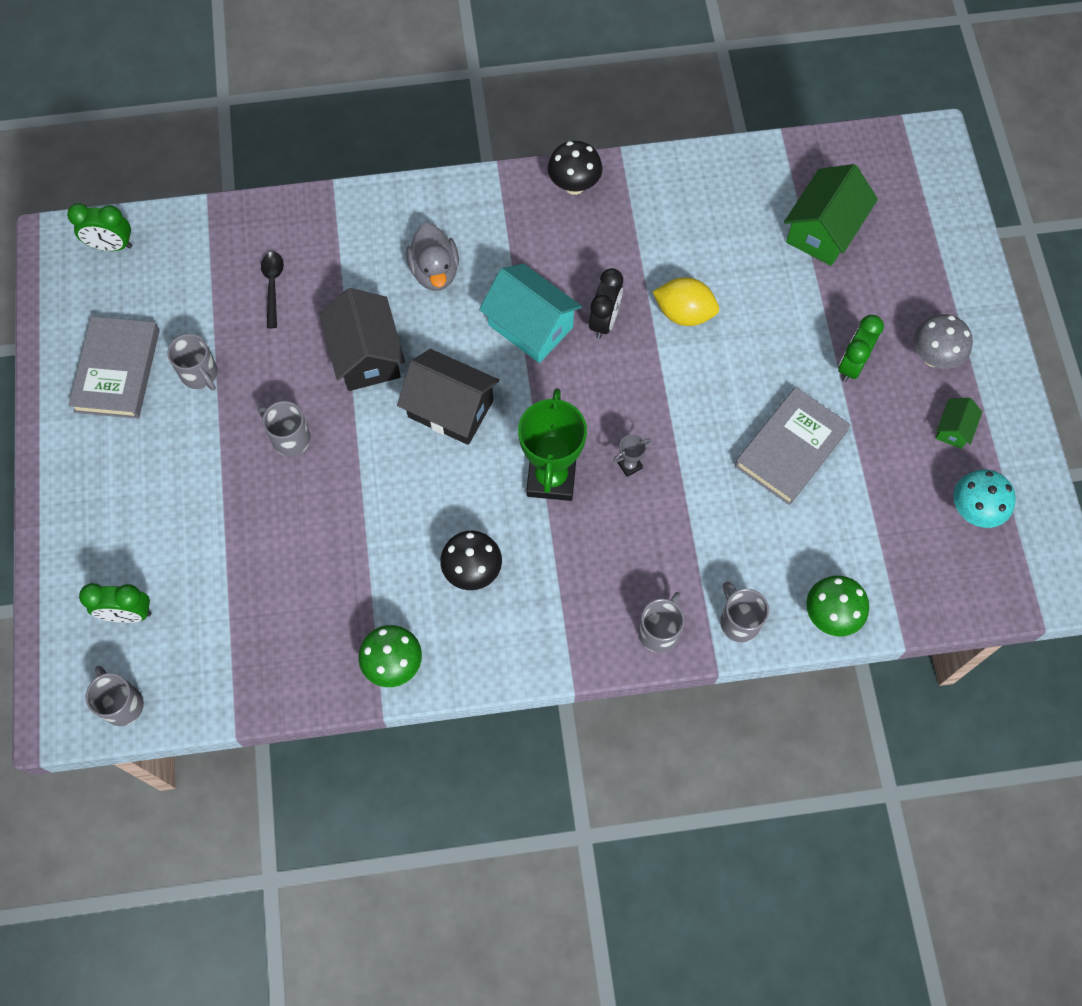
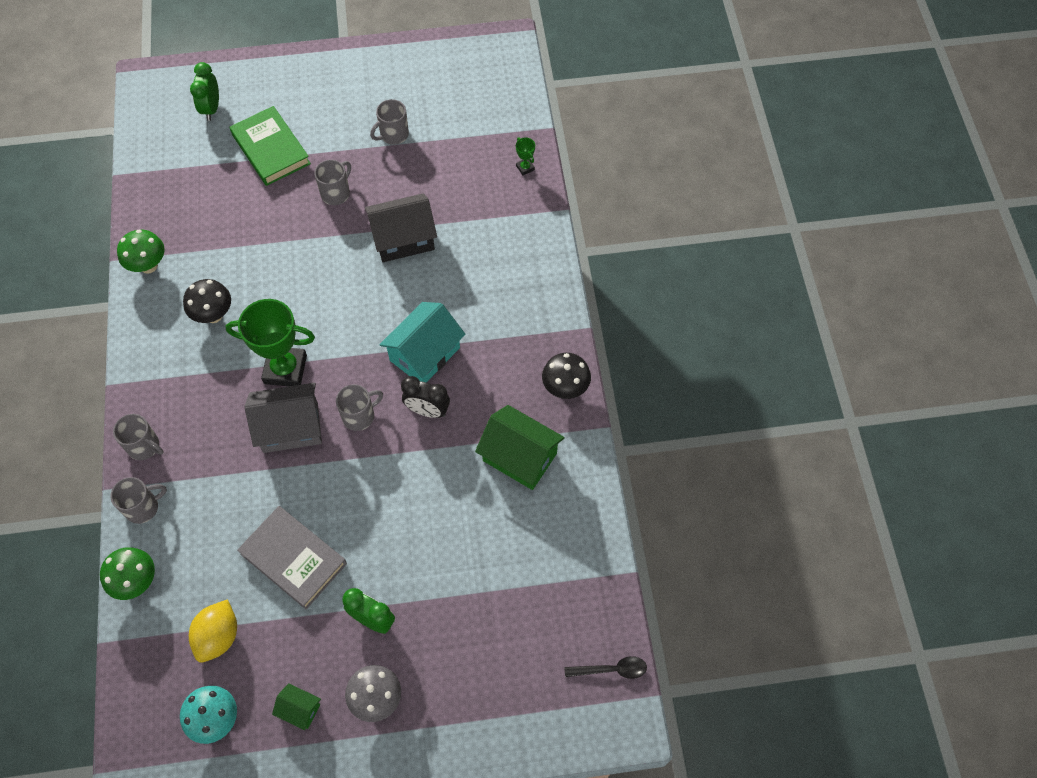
camera: 90 degrees right, 5 degrees down
(111, 246) = (505, 73): green clock -> none
(117, 370) = (399, 86): grey book -> none
(122, 704) = (148, 111): grey mug -> grey mug (359, 416)
(209, 526) = (271, 149): none -> green book
(267, 223) = (525, 168): none -> green trophy
(273, 286) = (468, 175): black spoon -> black spoon (611, 669)
(435, 271) = (479, 283): grey duck -> none
(450, 409) = (352, 297): black house -> none
(629, 465) = (290, 427): grey trophy -> grey house
(684, 313) = (433, 475): yellow lemon -> yellow lemon (218, 636)
(823, 230) = (518, 604): green house -> green house (519, 457)

